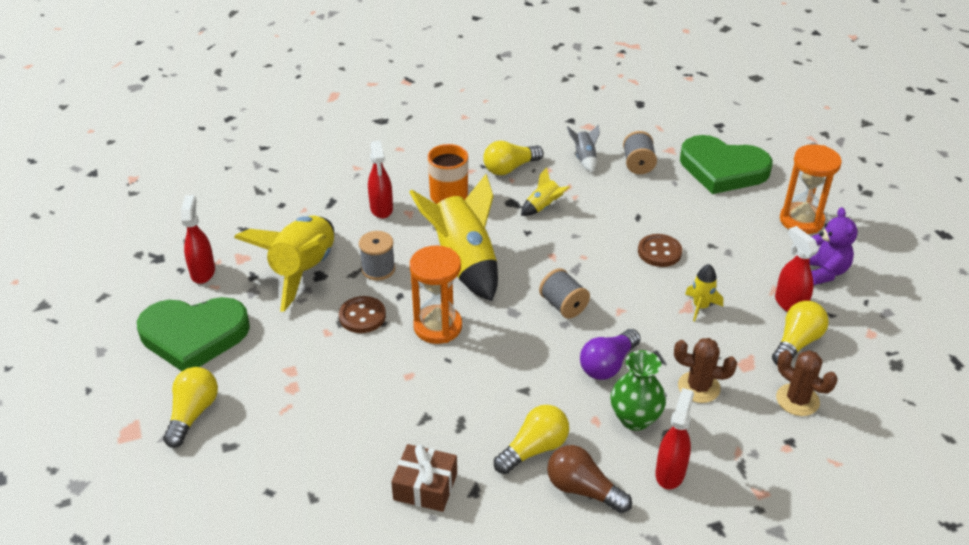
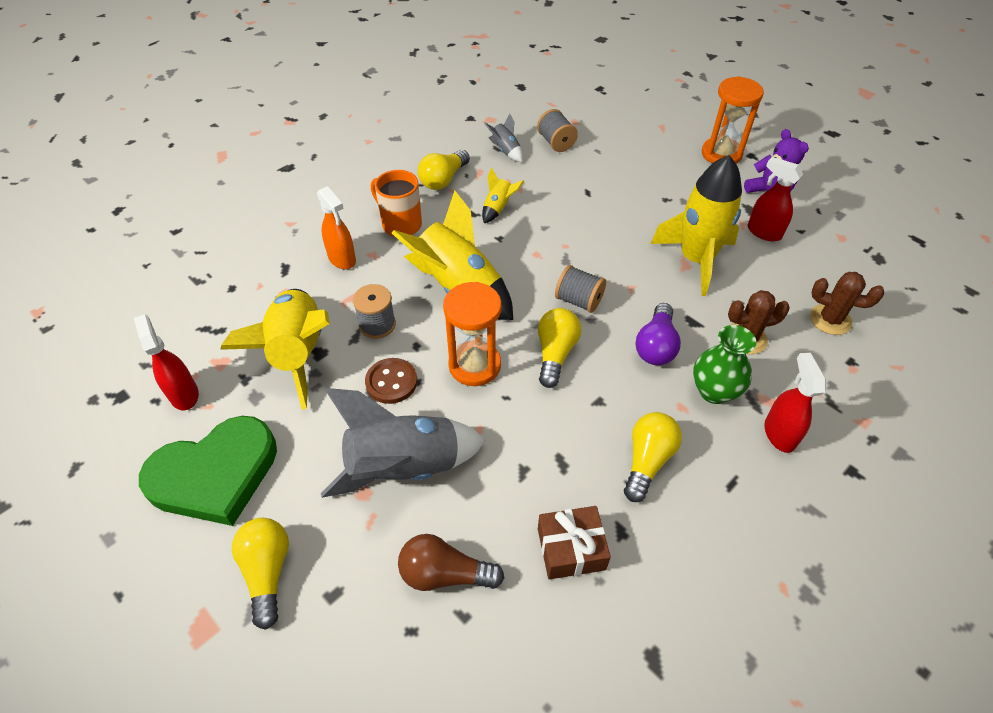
camera: 25 degrees left, 10 degrees up
(333, 381) = (404, 467): none -> grey rocket
(381, 209) = (342, 259): red spray bottle -> orange spray bottle
(583, 489) = (718, 485): brown light bulb -> brown light bulb (445, 574)
(659, 252) = (627, 219): brown button -> none
(700, 307) = (696, 260): yellow rocket -> yellow rocket, size x2.23
(722, 169) = (629, 127): green heart -> none
(796, 343) = (793, 266): yellow light bulb -> yellow light bulb (555, 353)

